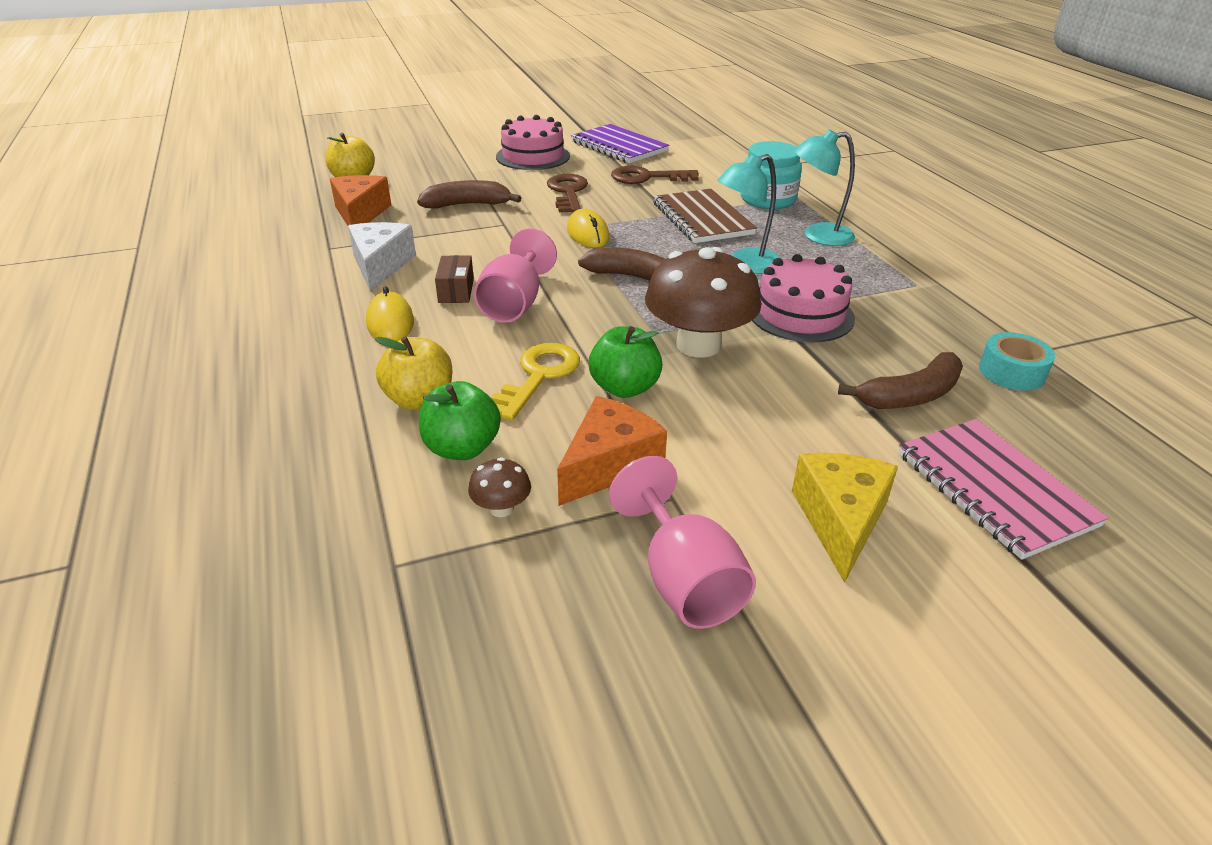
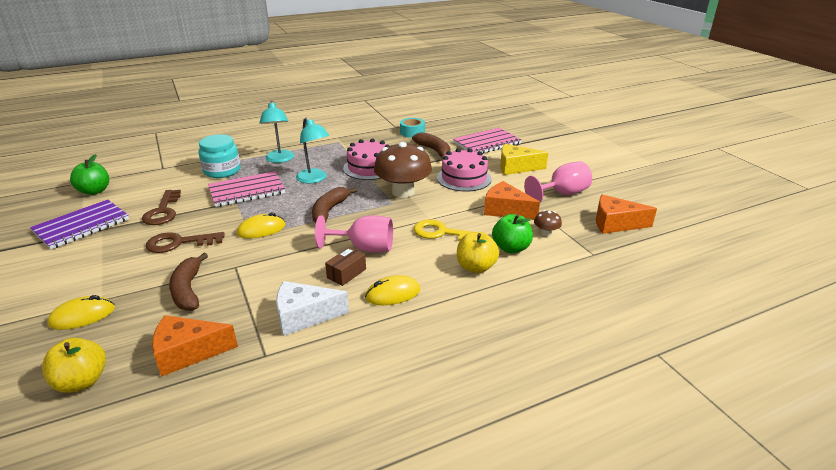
camera: 95 degrees left, 5 degrees down
(448, 168) = (82, 316): none -> yellow mouse
(456, 291) = (346, 273): brown box -> brown box turned 45 degrees counterclockwise
(508, 652) = (615, 224): none -> orange cheese
(533, 156) = (79, 268): pink cake -> pink cake (464, 178)
(624, 388) = (446, 209): green apple -> green apple (94, 191)
(702, 219) = (247, 191): brown notebook -> pink notebook

